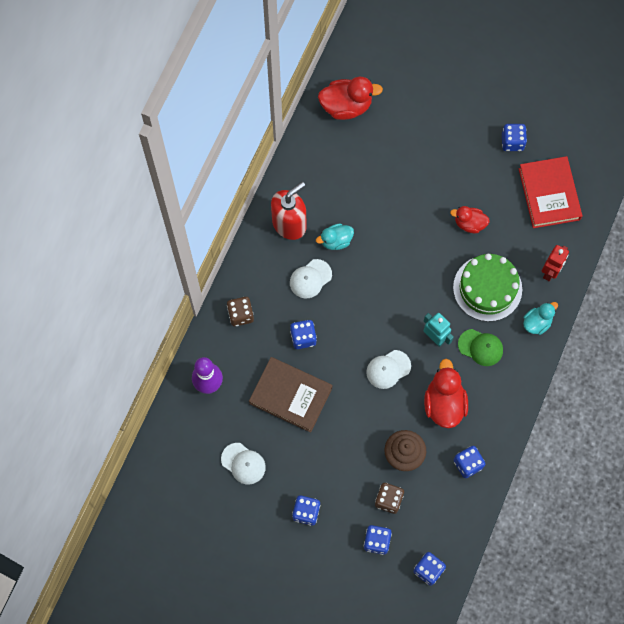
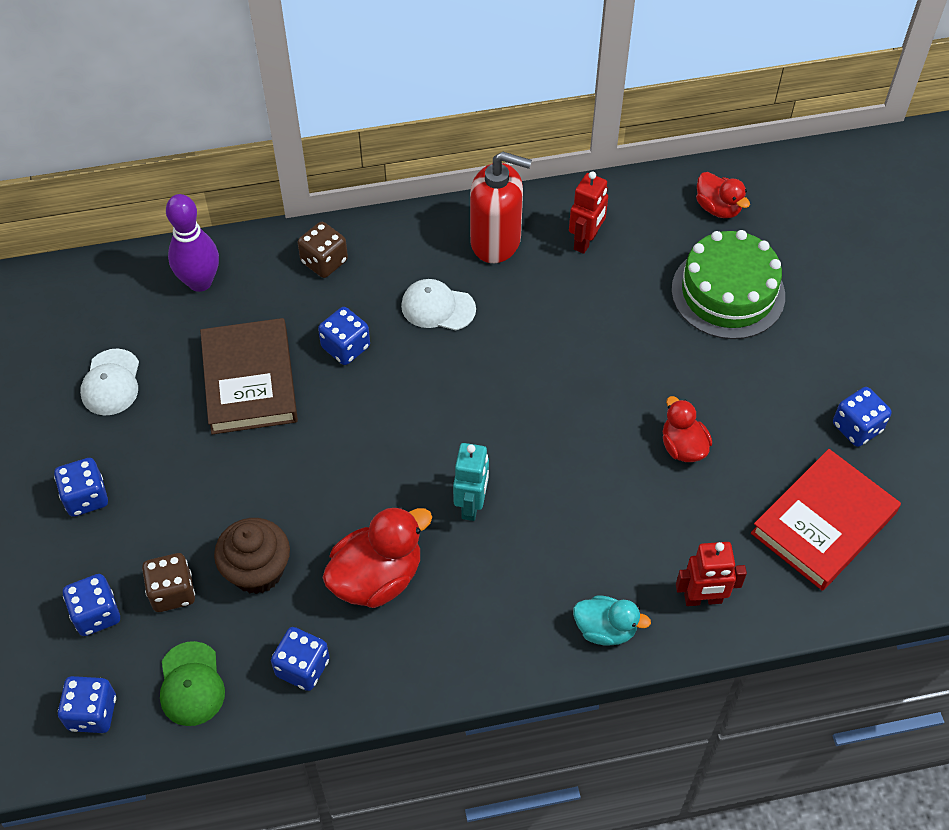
camera: 55 degrees right, 15 degrees down
(321, 182) = (586, 241): none -> red robot
(336, 241) = (516, 304): turquoise duck -> none
(346, 106) = (718, 208): red duck -> red duck, size x0.61
(388, 369) = (376, 474): white cap -> none
(480, 347) = (503, 574): green cap -> green cap (191, 684)
(487, 288) = (604, 528): green cake -> green cake (728, 292)

